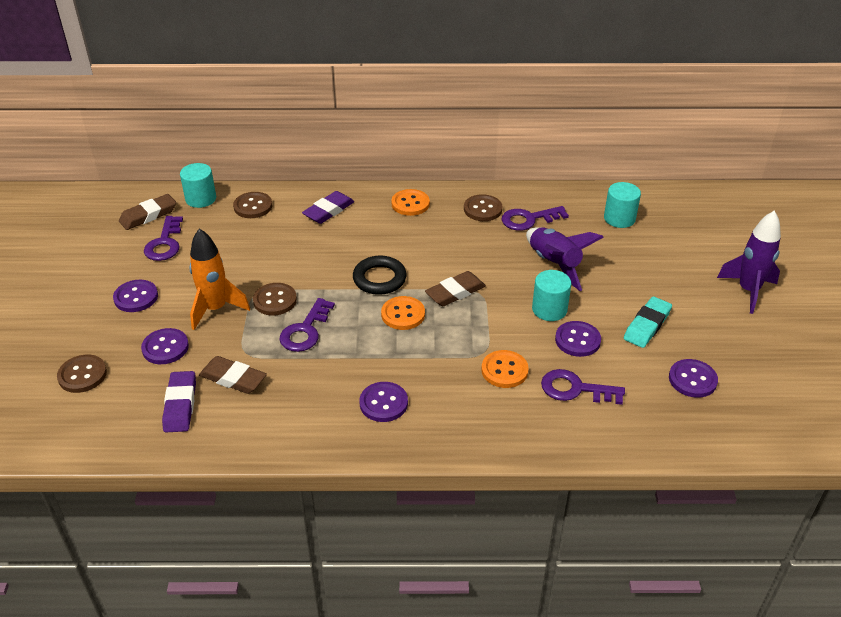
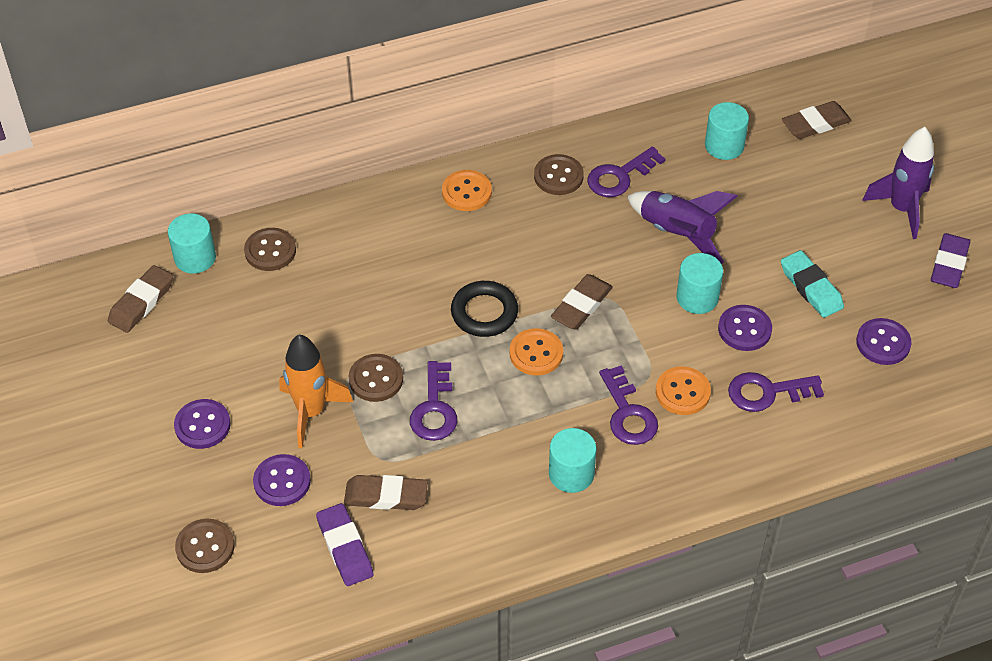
camera: 20 degrees left, 10 degrees up
(165, 243) = (190, 338): purple key -> purple key (628, 413)
(328, 211) = (370, 231): purple eraser -> purple eraser (949, 264)
(383, 403) = (571, 474): purple button -> turquoise cylinder
(647, 325) = (811, 287): turquoise eraser -> turquoise eraser turned 45 degrees counterclockwise
(699, 221) = (815, 124): none -> brown eraser

